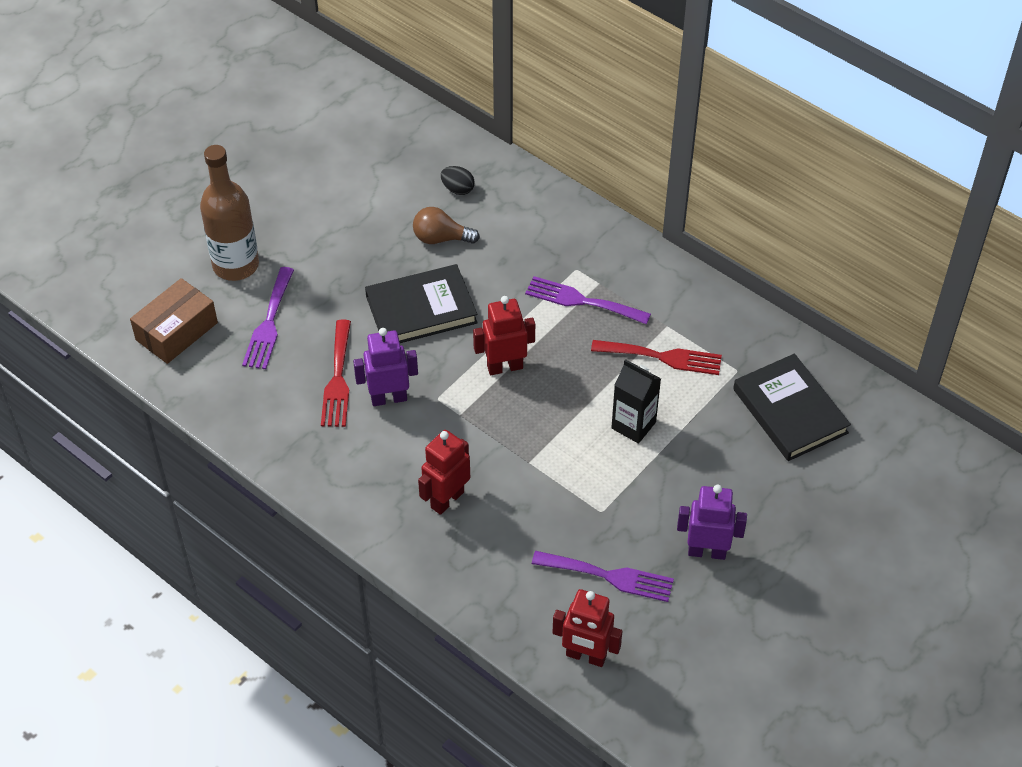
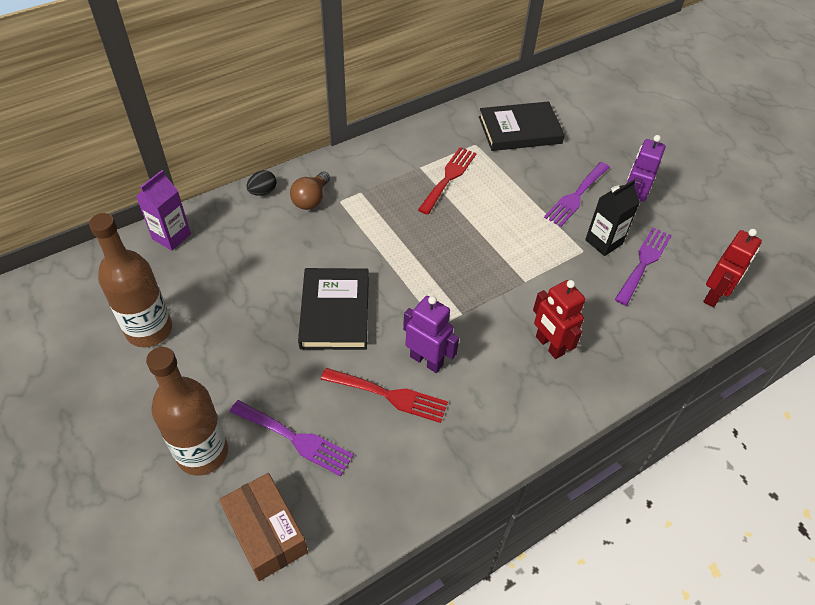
camera: 75 degrees left, 0 degrees up
(347, 182) = (149, 330): none -> brown bottle
(389, 398) = (426, 360): purple robot -> purple robot turned 120 degrees clockwise
(441, 238) = (260, 277): brown light bulb -> brown light bulb (311, 199)
(457, 189) = (209, 251): black egg -> black egg (263, 192)
(464, 154) = (171, 236): none -> purple carton
(505, 367) = (422, 271): red robot -> none
(581, 301) = (374, 207): purple fork -> purple fork (576, 196)
(633, 425) = (507, 211): black carton -> black carton (603, 242)

